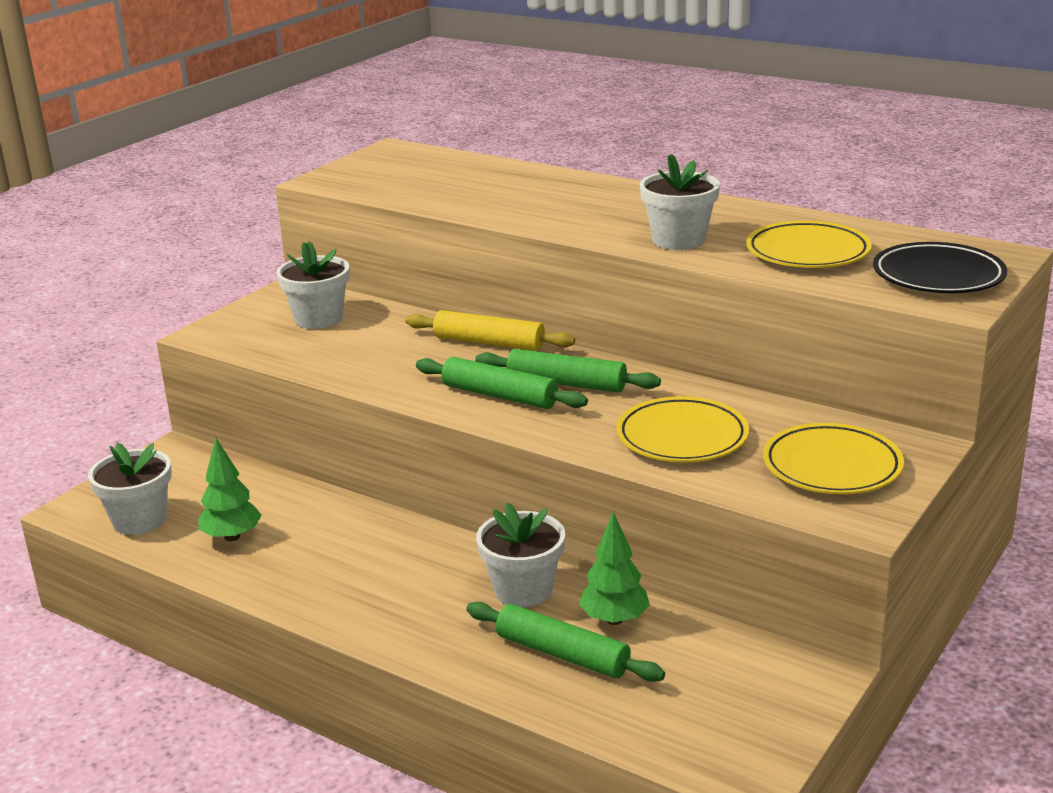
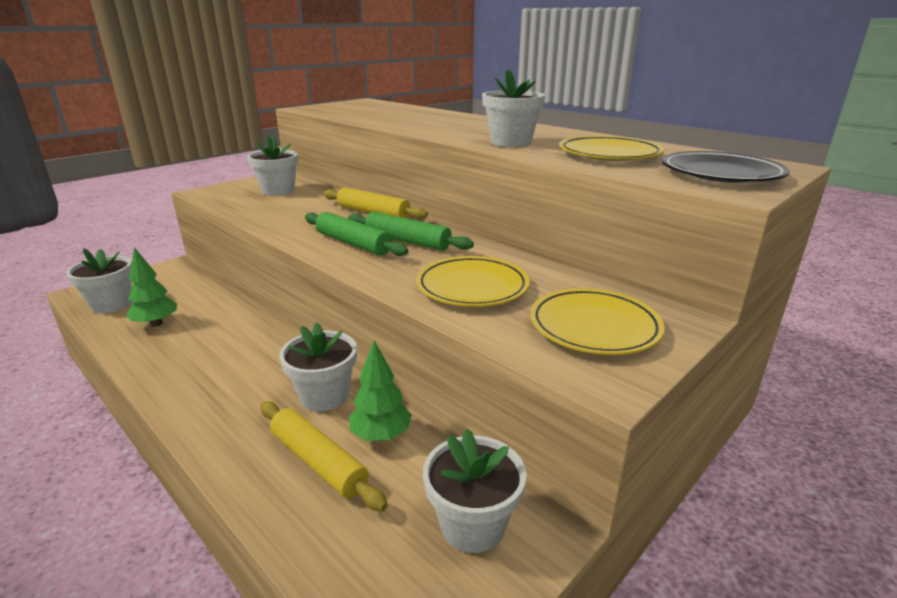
camera: 10 degrees right, 0 degrees up
(562, 654) = (318, 462): green rolling pin -> yellow rolling pin
(749, 680) = (472, 525): none -> white flower pot

